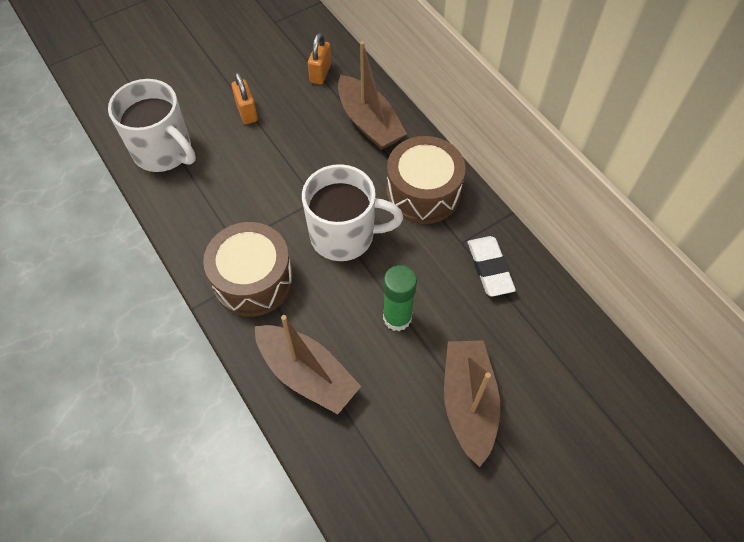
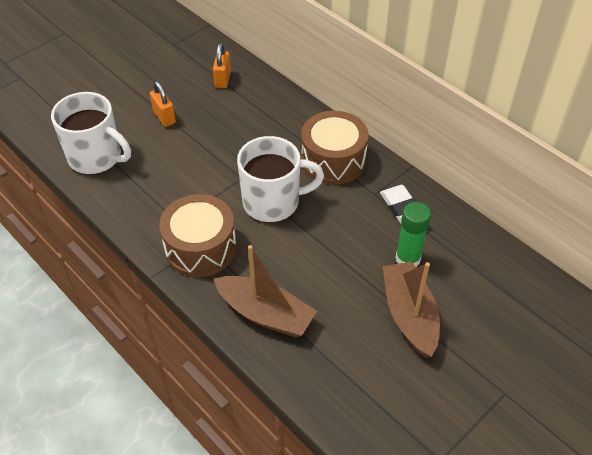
camera: 10 degrees left, 10 degrees down
(369, 123) = (274, 112): brown boat -> none
(397, 318) = (333, 259): green glue stick -> green glue stick (408, 258)

